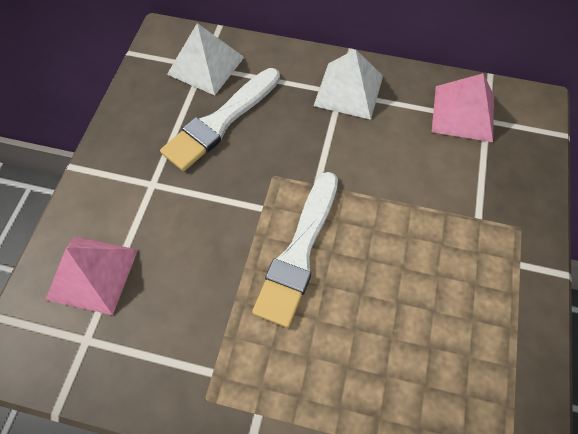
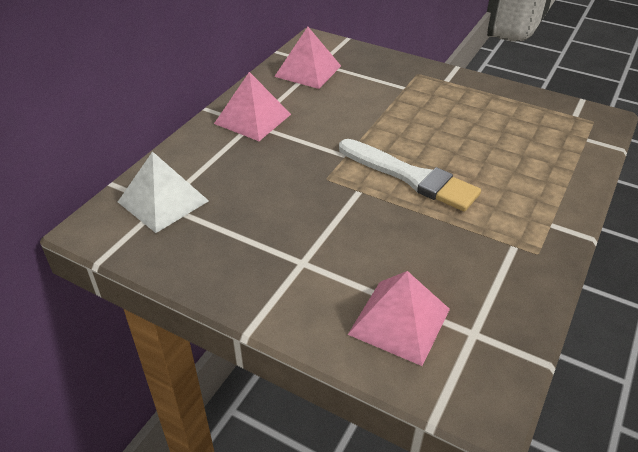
camera: 75 degrees left, 20 degrees down
(220, 122) = (246, 201): white brush -> none
(348, 90) = (253, 119): white pyramid -> pink pyramid

